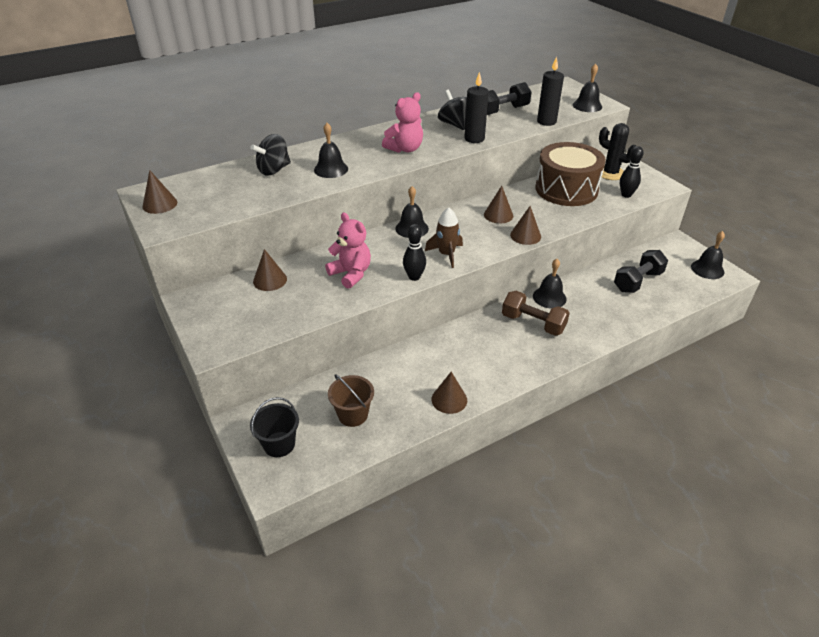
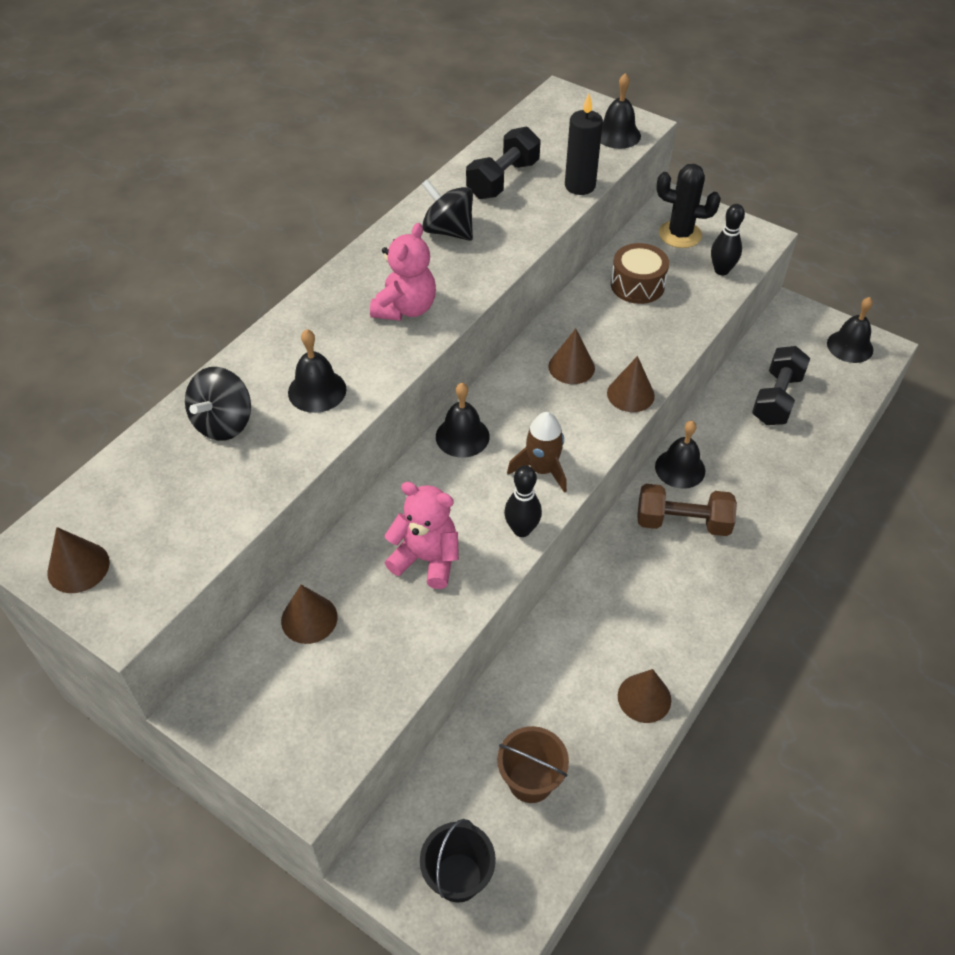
camera: 25 degrees left, 10 degrees up
(474, 139) = (497, 254): black candle -> none
(566, 189) = (637, 285): brown drum -> brown drum, size x0.56

